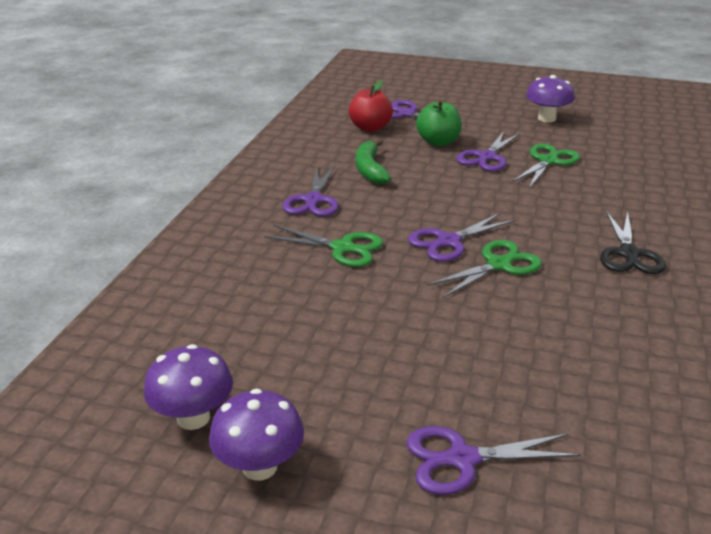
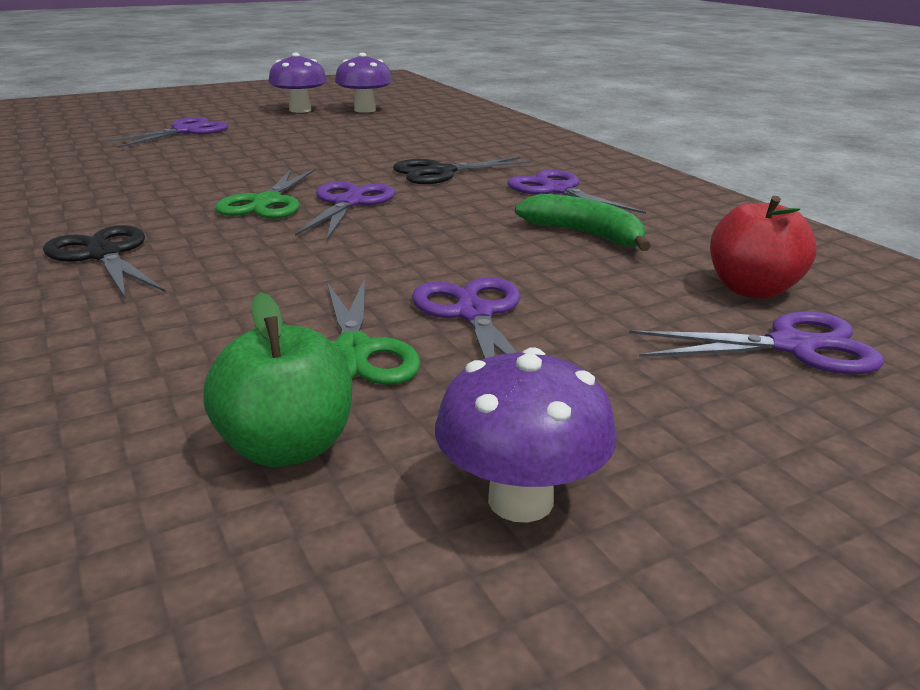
camera: 135 degrees right, 5 degrees down
(342, 248) = (441, 172): green scissors -> black scissors
(438, 142) = (602, 309): green apple -> green apple (287, 447)

